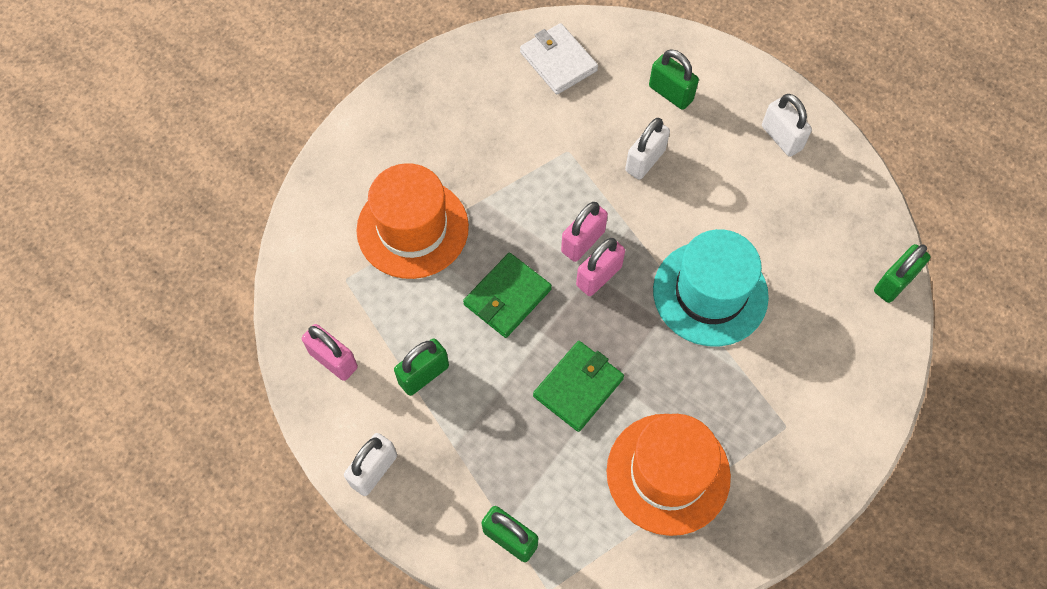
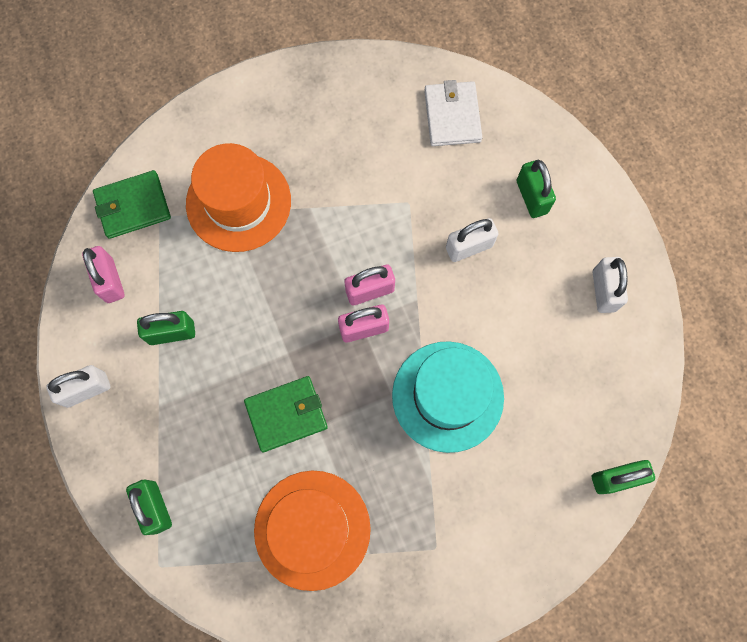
camera: 30 degrees right, 10 degrees up
(507, 297) = (278, 304): green wallet -> green wallet (133, 206)

